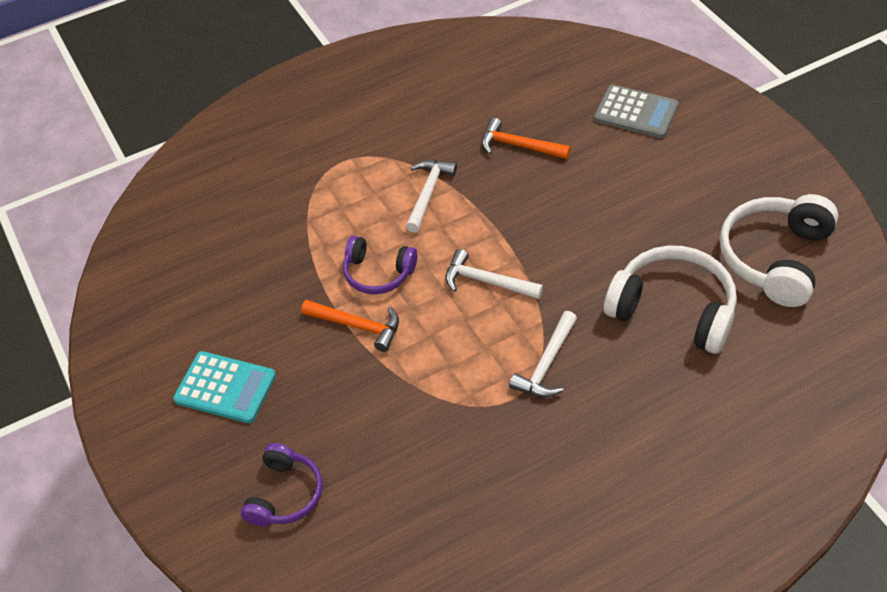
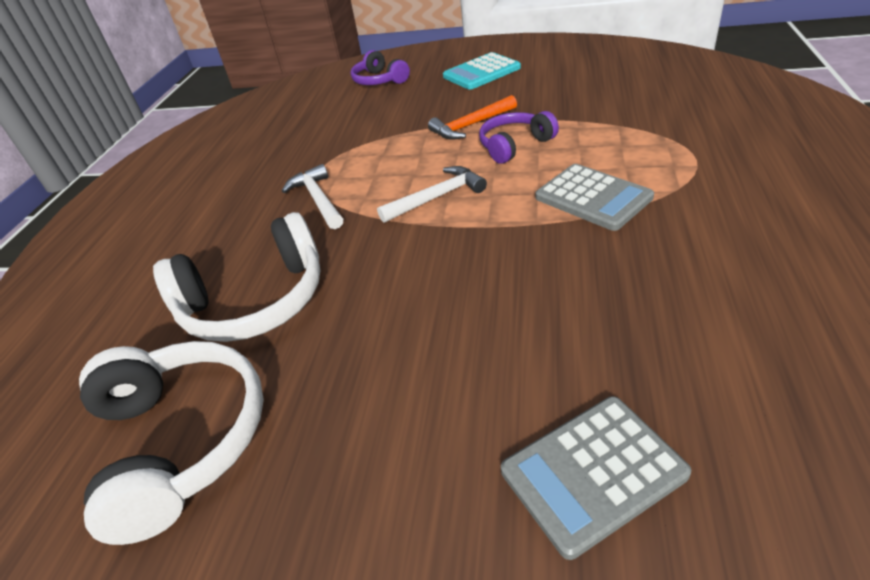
camera: 130 degrees right, 10 degrees down
(428, 193) = (593, 198): white hammer -> grey calculator
(519, 146) = (616, 294): orange hammer -> none

